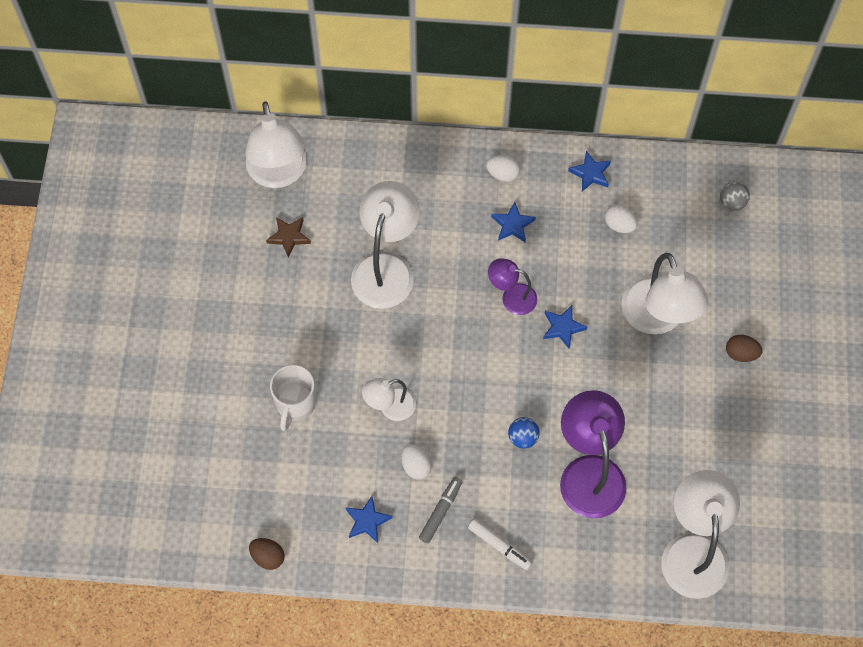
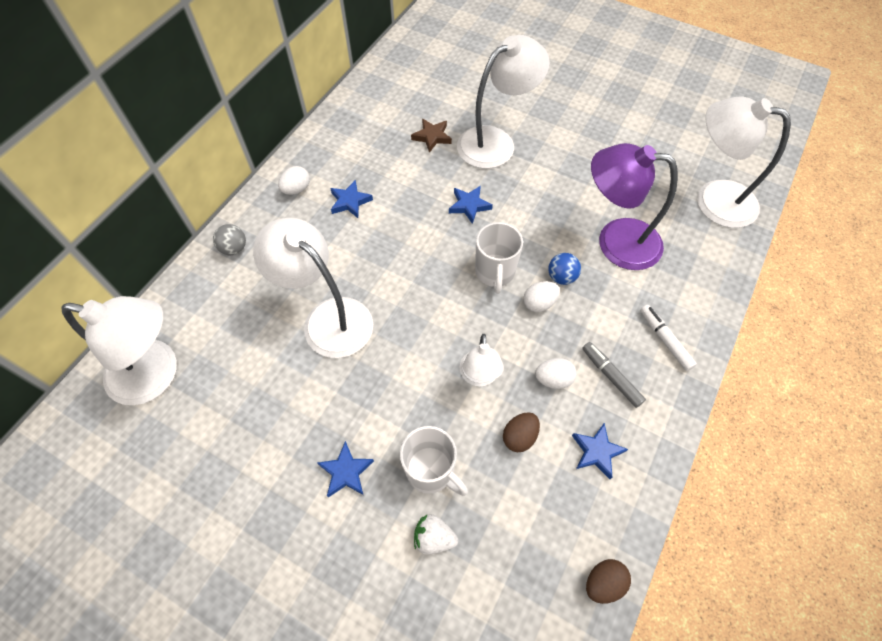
camera: 65 degrees left, 5 degrees down
(248, 428) = (434, 538): none -> white strawberry
(289, 237) = (234, 395): brown star -> brown star (432, 137)
(499, 379) = (495, 272): none -> white mug
(499, 546) = (664, 340): white marker -> white marker turned 90 degrees counterclockwise
(511, 297) = (419, 230): purple lamp -> none
(590, 173) = (339, 132): blue star -> blue star (346, 472)
(619, 225) = (398, 132): white egg -> white egg (539, 303)
(657, 319) = (495, 142): white lamp -> white lamp turned 45 degrees counterclockwise
(732, 202) = (423, 62): grey ball -> grey ball (234, 248)
(741, 353) = (552, 105): brown egg -> brown egg (519, 437)

